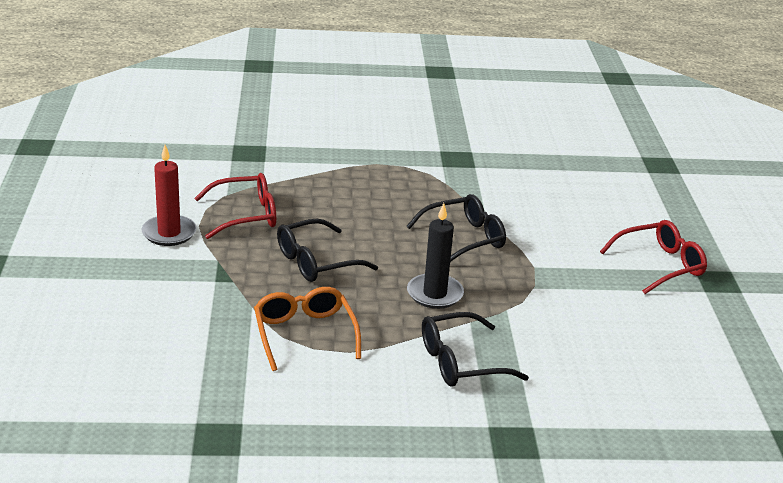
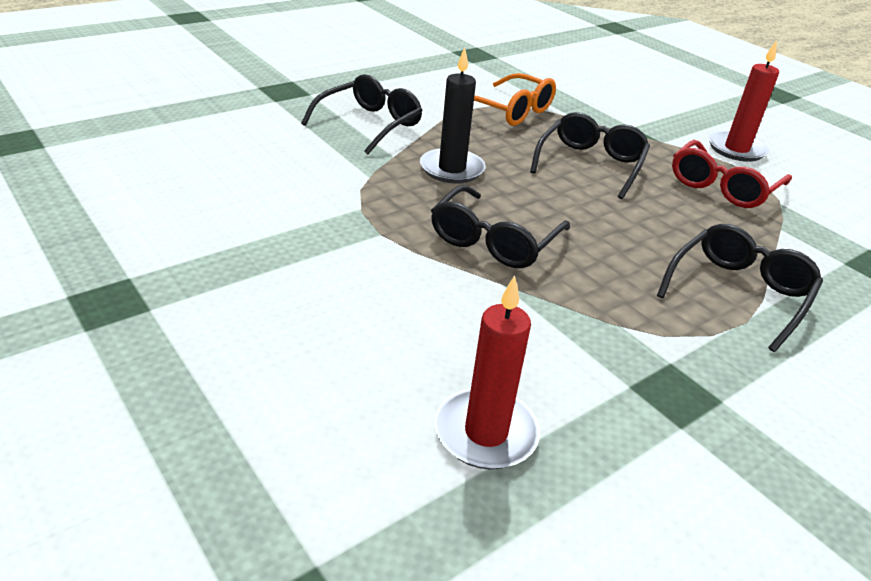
camera: 145 degrees right, 5 degrees up
(358, 172) = (738, 293): none -> black glasses
(557, 176) = (486, 433): none -> red candle
(660, 265) = (210, 296): red glasses -> none

